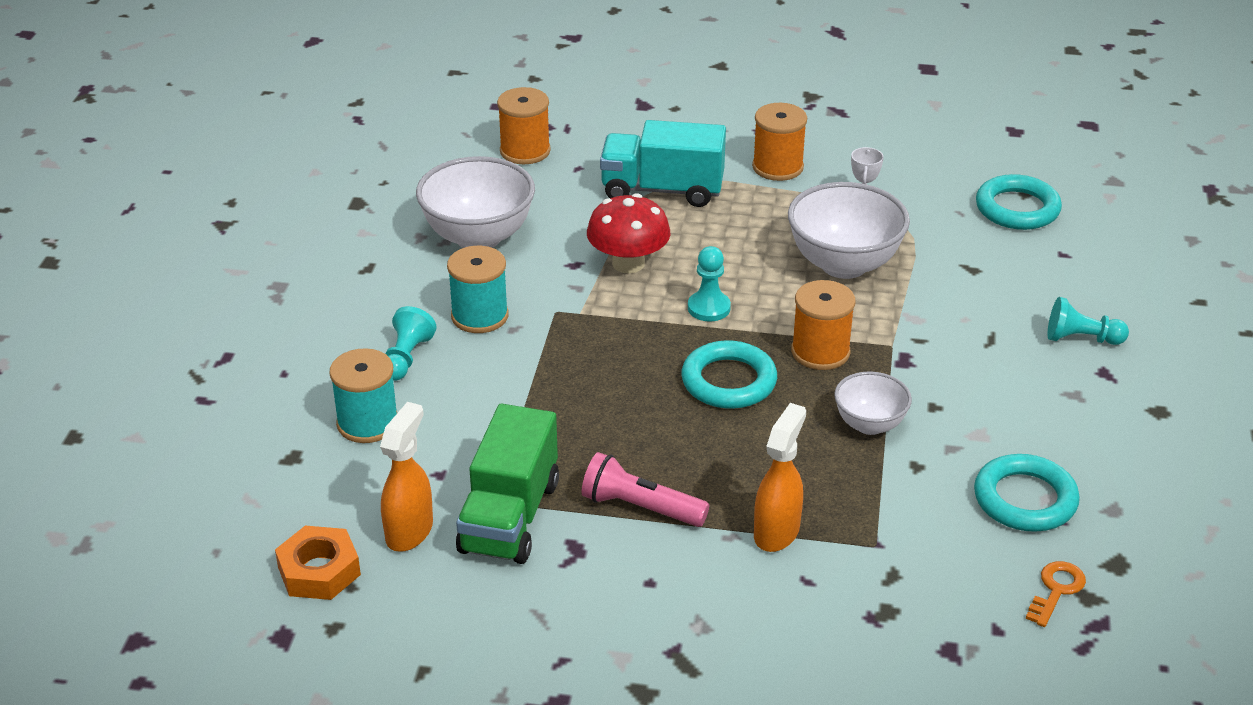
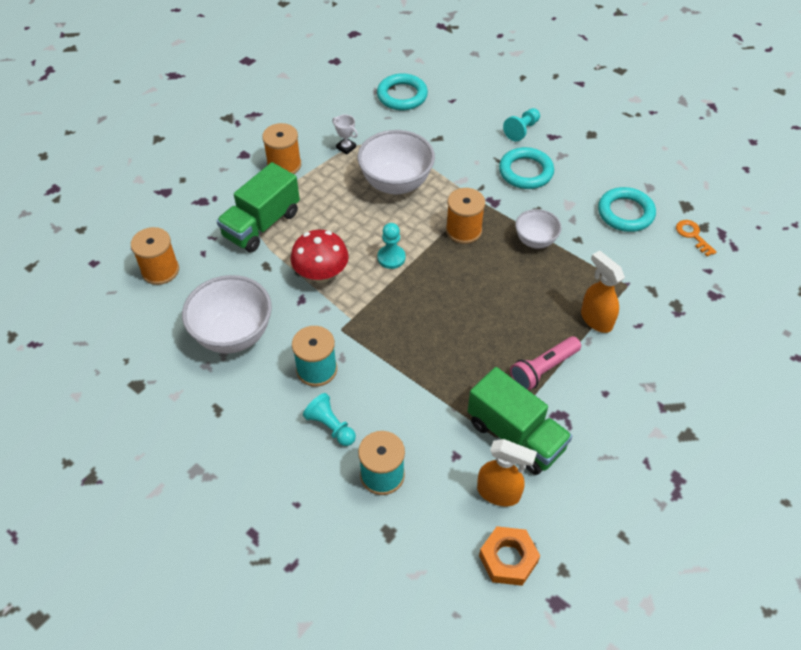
camera: 60 degrees left, 15 degrees up
(410, 531) = (499, 493): orange spray bottle -> orange spray bottle turned 150 degrees clockwise
(662, 190) = (261, 224): turquoise truck -> green truck
(728, 381) = (462, 280): turquoise ring -> turquoise ring (525, 172)

